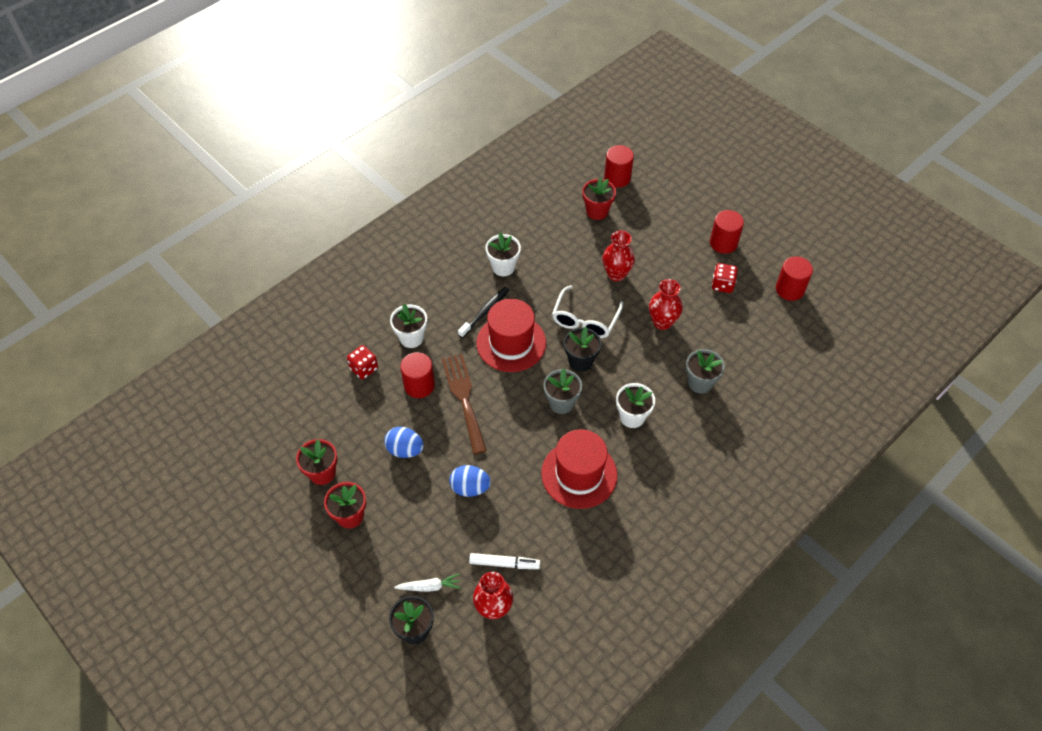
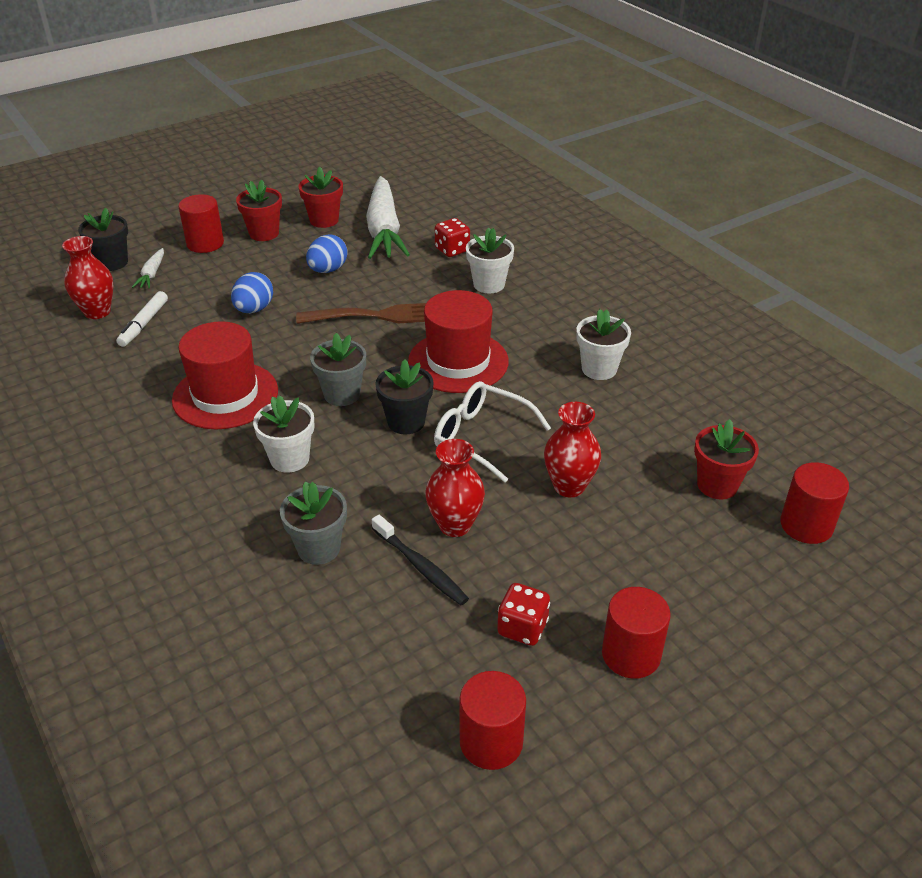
camera: 100 degrees right, 15 degrees down
(336, 422) = (384, 230): none -> white carrot
(419, 385) = (414, 285): red cylinder -> red cylinder (205, 243)
(485, 312) = (518, 345): black toothbrush -> black toothbrush (421, 566)

